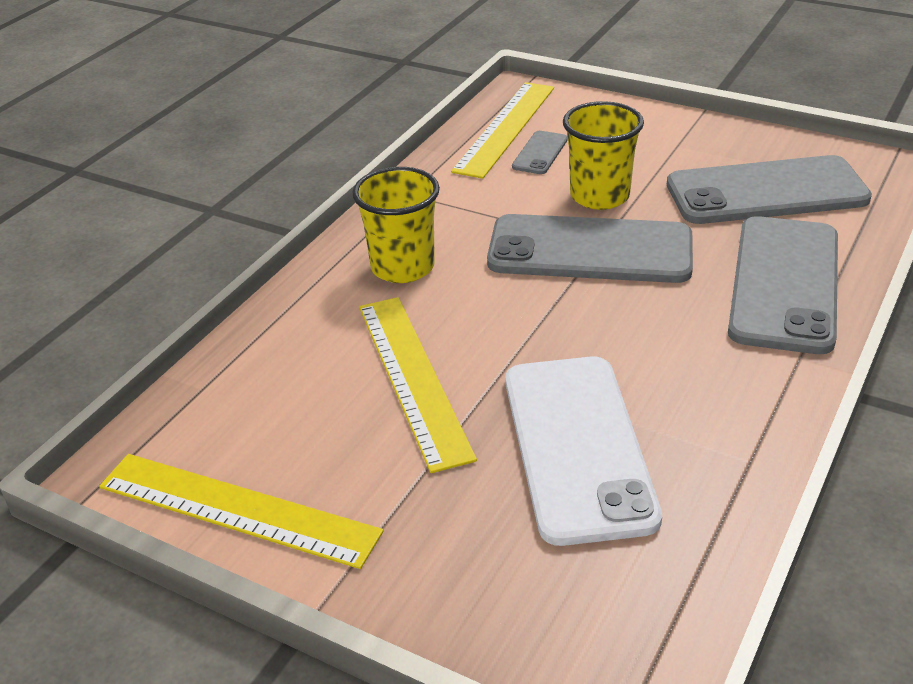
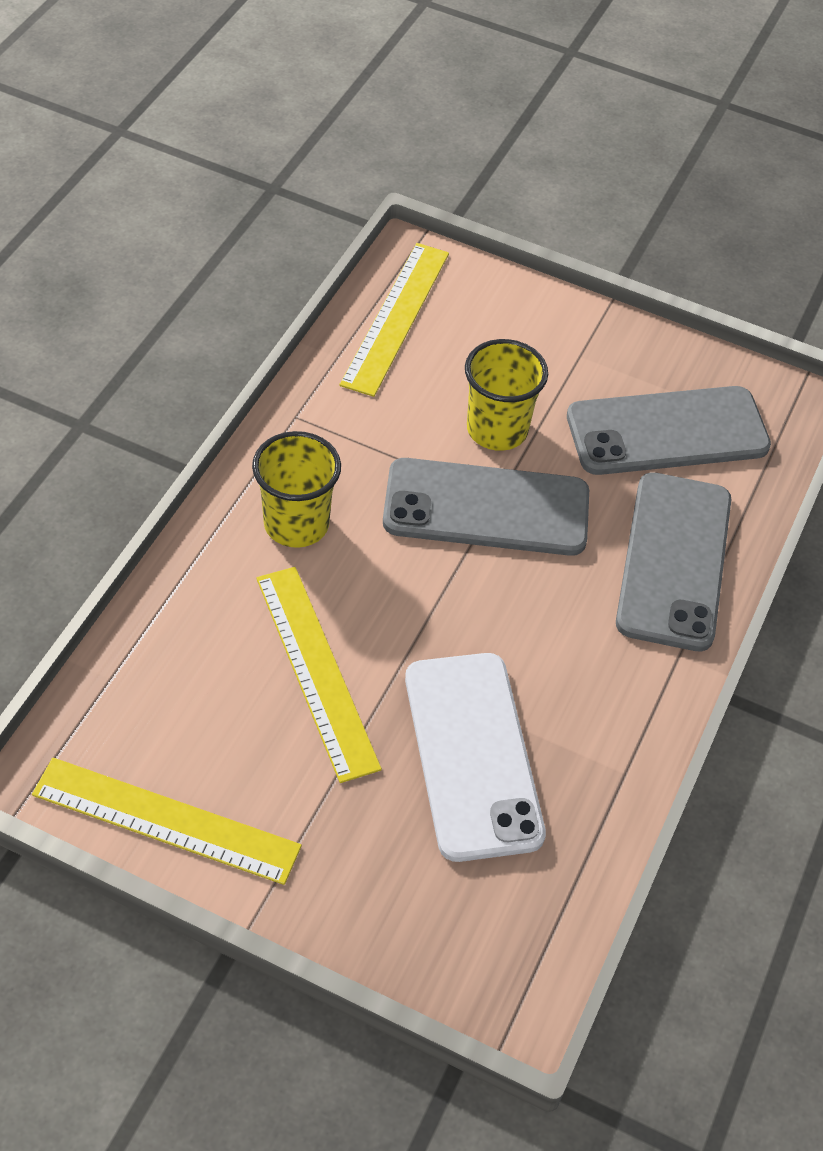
camera: 10 degrees left, 15 degrees up
(540, 153) = (434, 360): grey phone -> none

